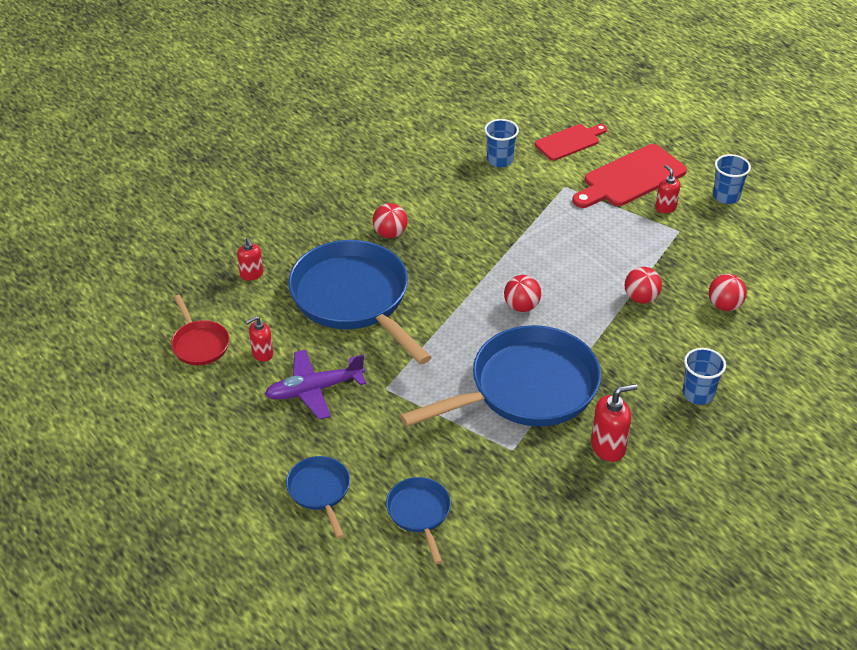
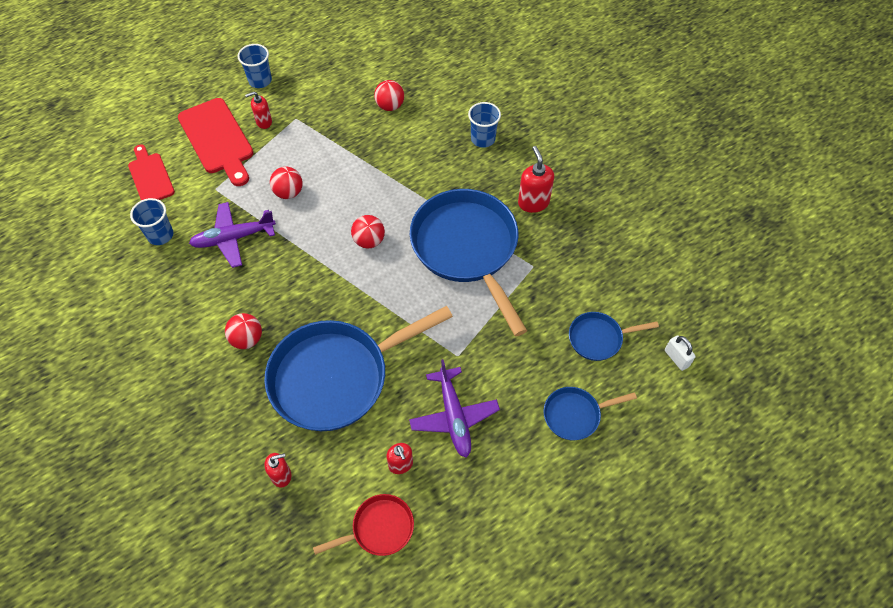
camera: 85 degrees left, 15 degrees up
(399, 592) = (676, 358): none -> white padlock
(505, 208) = (233, 238): none -> purple plane
(641, 298) = (373, 156): red ball -> red ball (289, 192)

